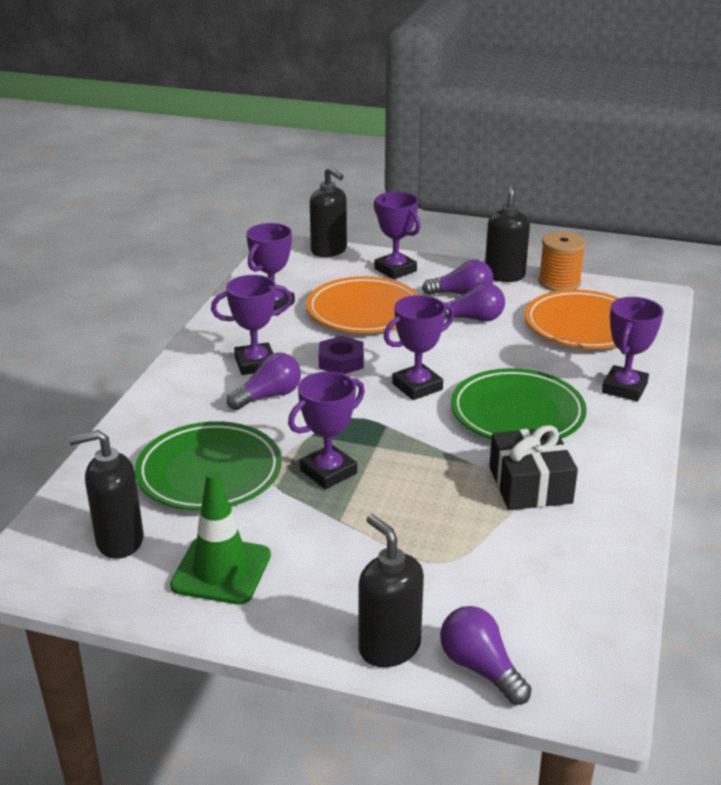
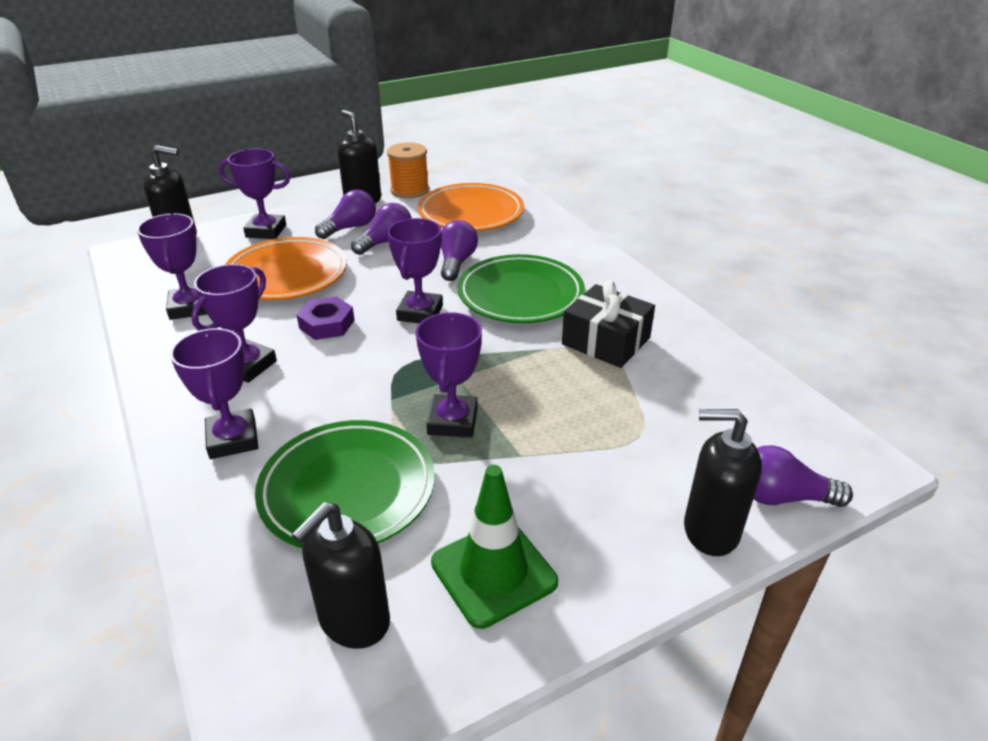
camera: 45 degrees left, 5 degrees up
(268, 396) = (303, 387): purple light bulb -> purple light bulb (456, 262)
(624, 388) = (559, 243): purple trophy -> purple trophy (233, 439)

